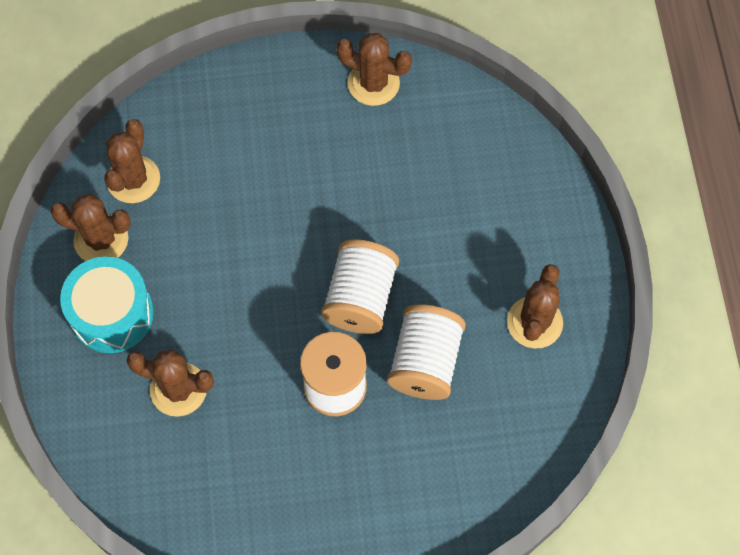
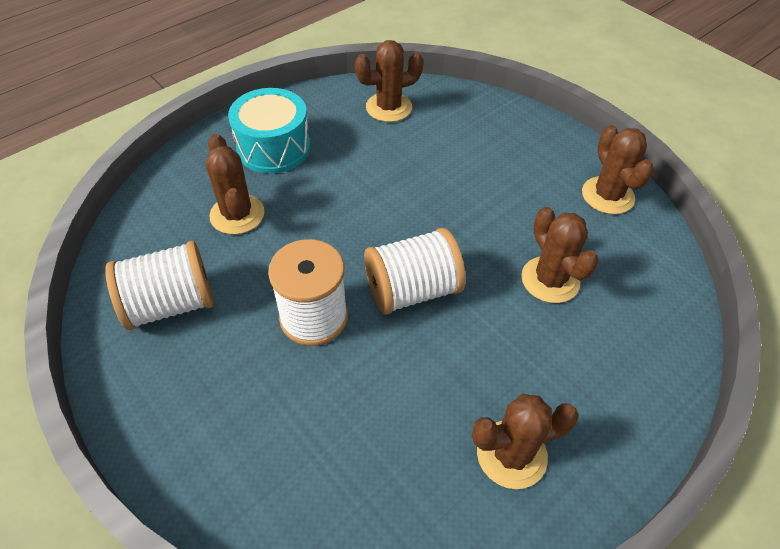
camera: 55 degrees right, 15 degrees down
(101, 239) = (328, 114): brown cactus -> brown cactus (550, 280)
(425, 362) = (390, 377): white spool -> white spool (171, 304)

